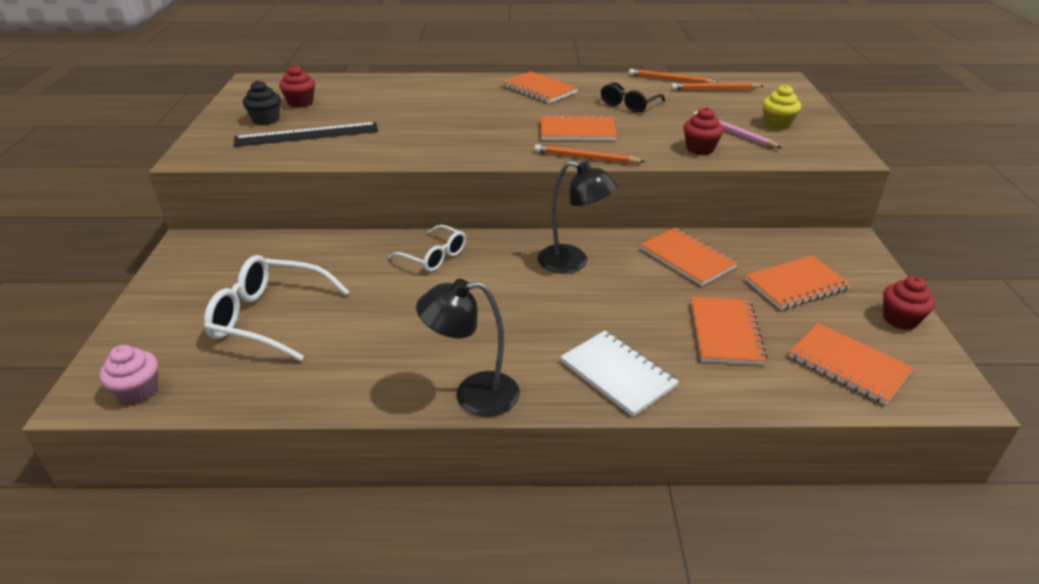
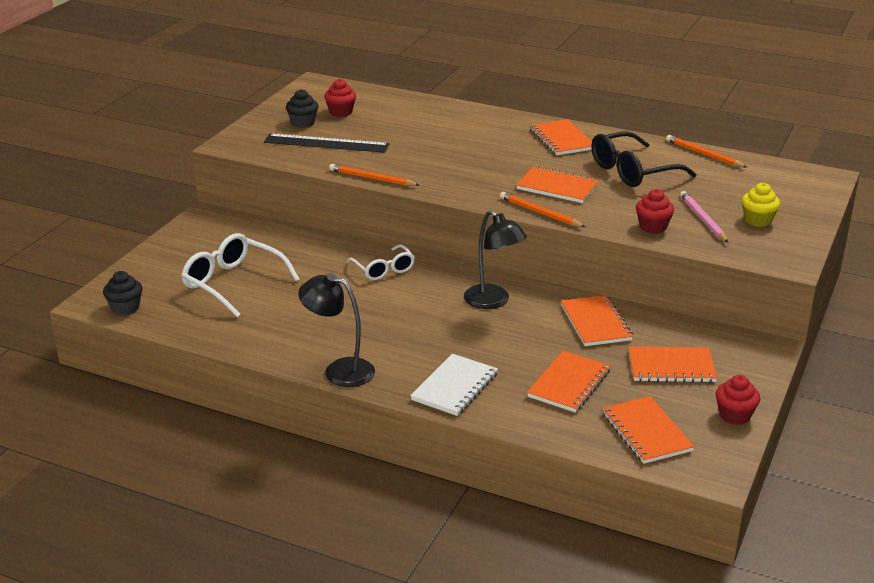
camera: 25 degrees right, 5 degrees down
(138, 391) = (125, 308): pink cupcake -> black cupcake
(618, 374) = (455, 387): white notebook -> white notebook turned 45 degrees clockwise
(629, 104) = (633, 171): black glasses -> black glasses, size x1.61
(715, 89) = (738, 173): orange pencil -> orange pencil (372, 178)

